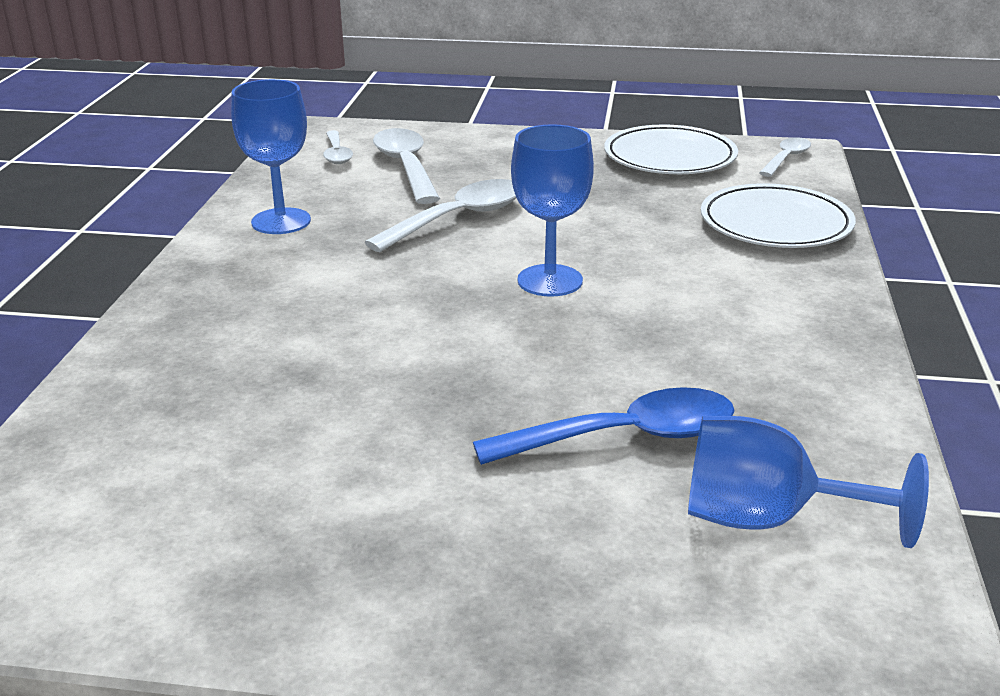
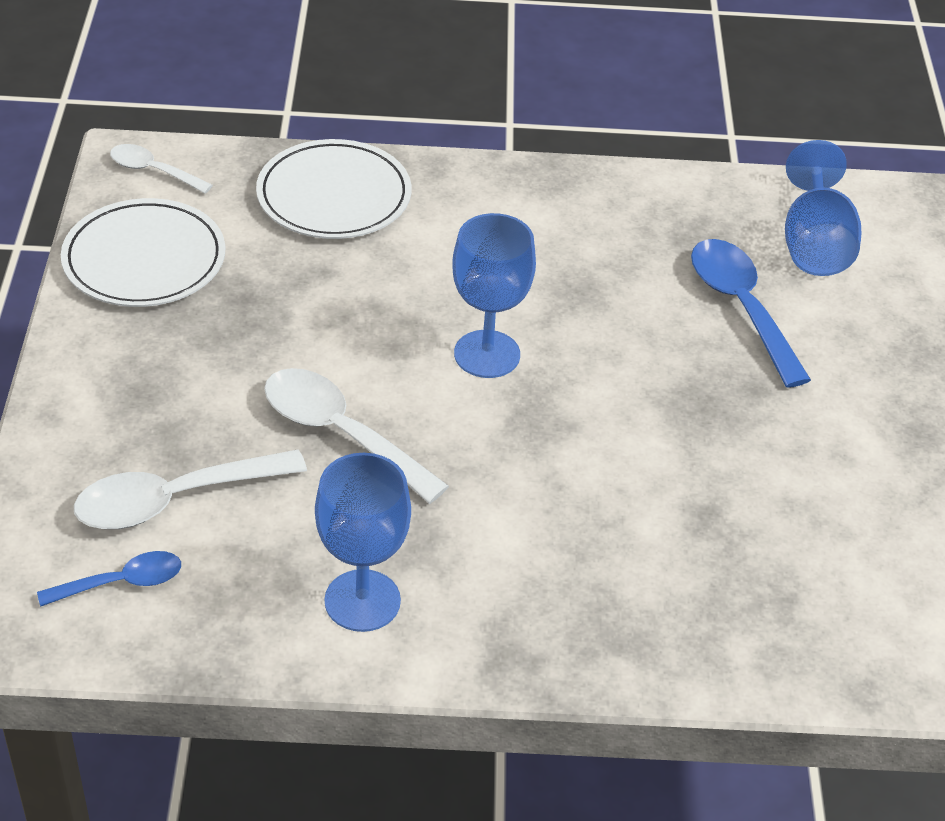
camera: 100 degrees left, 15 degrees up
(337, 154) = (122, 582): white spoon -> blue spoon

